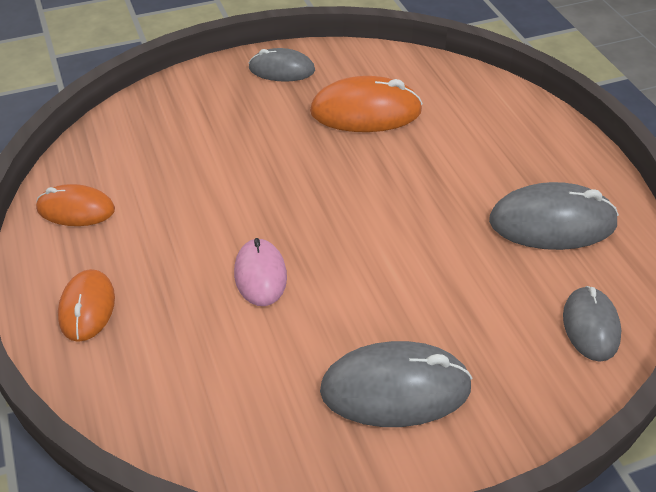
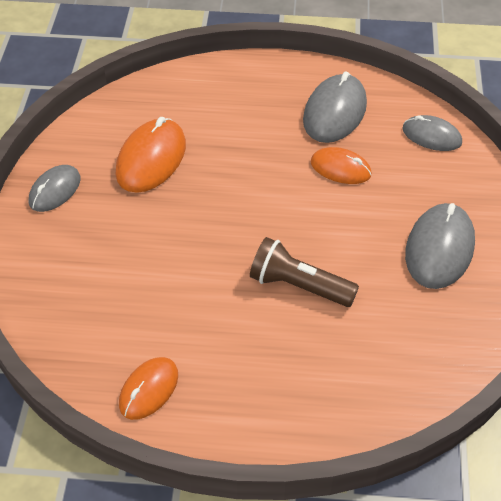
camera: 65 degrees left, 5 degrees up
(87, 308) = (275, 408): orange mouse -> orange mouse (340, 168)
(260, 275) = (299, 286): pink mouse -> brown flashlight

